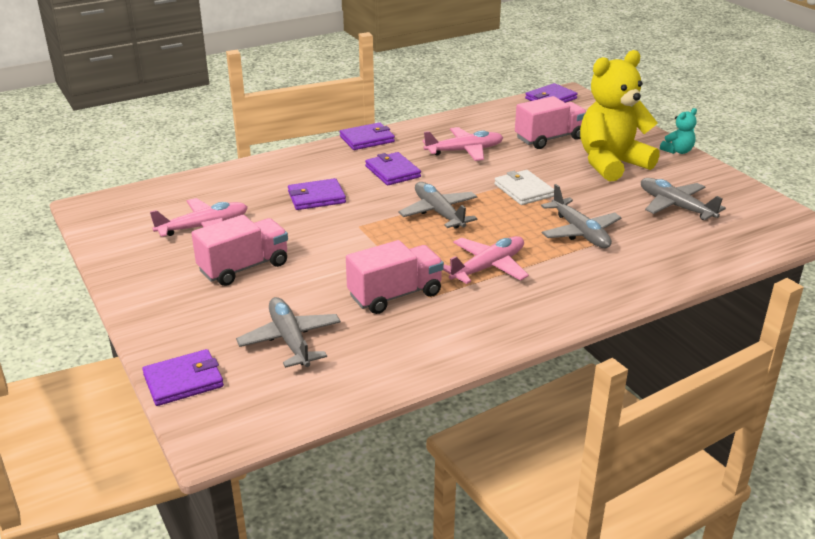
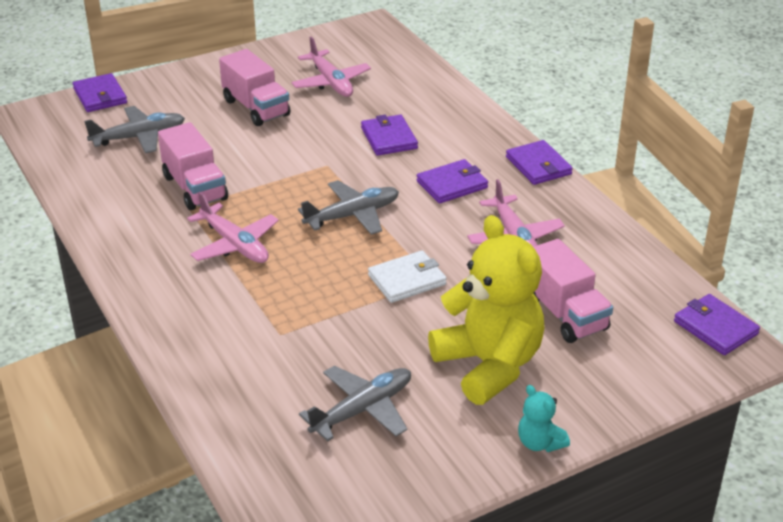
camera: 90 degrees right, 5 degrees up
(579, 232) = (301, 316): grey plane -> none

